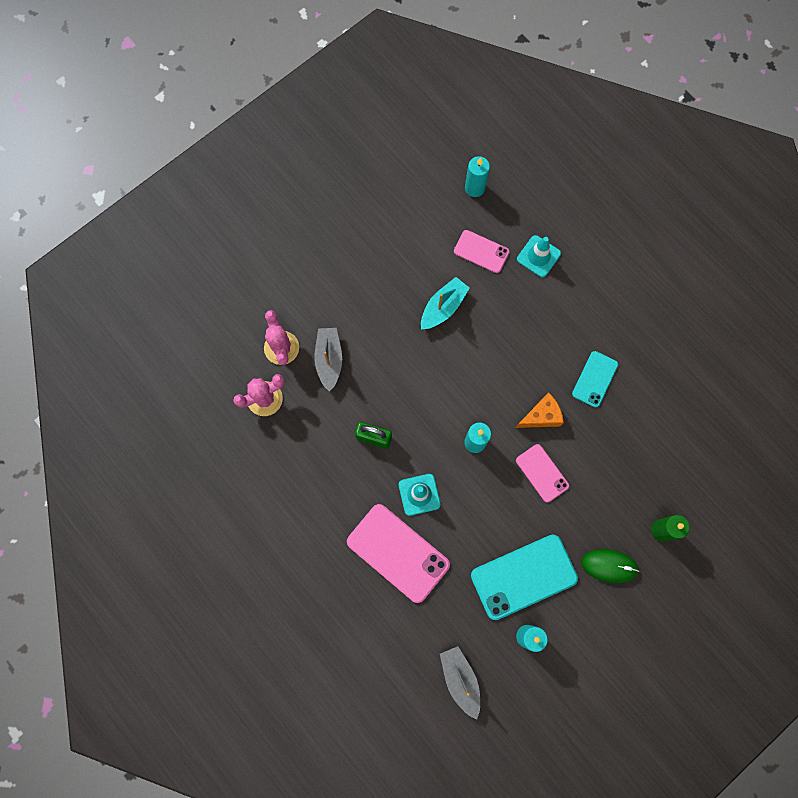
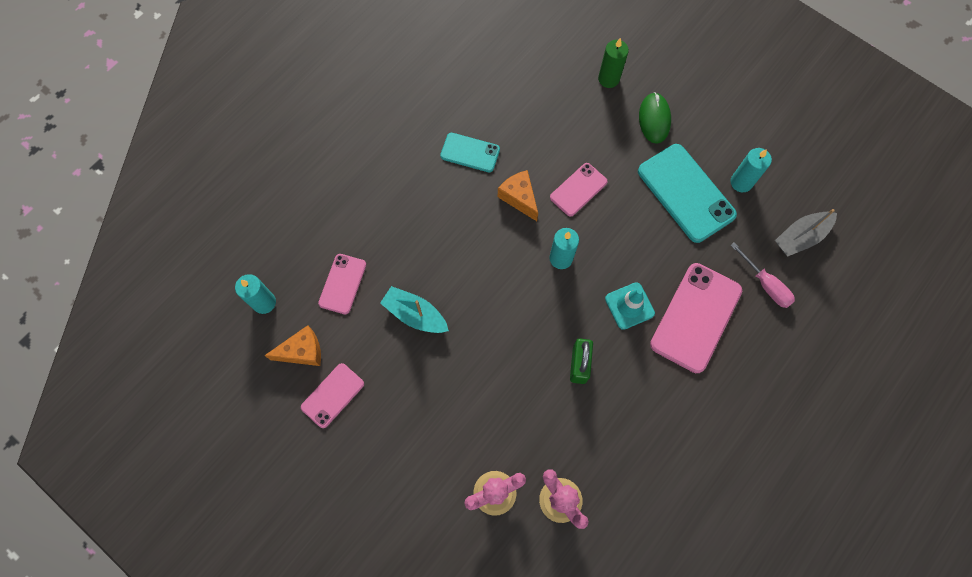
camera: 100 degrees left, 5 degrees down
(329, 360) = (499, 432): grey boat -> none
(385, 233) = (332, 395): none -> pink phone
(418, 629) = (765, 284): none -> pink screwdriver
(426, 214) = (302, 351): none -> orange cheese
(538, 256) = (341, 223): turquoise traffic cone -> none

